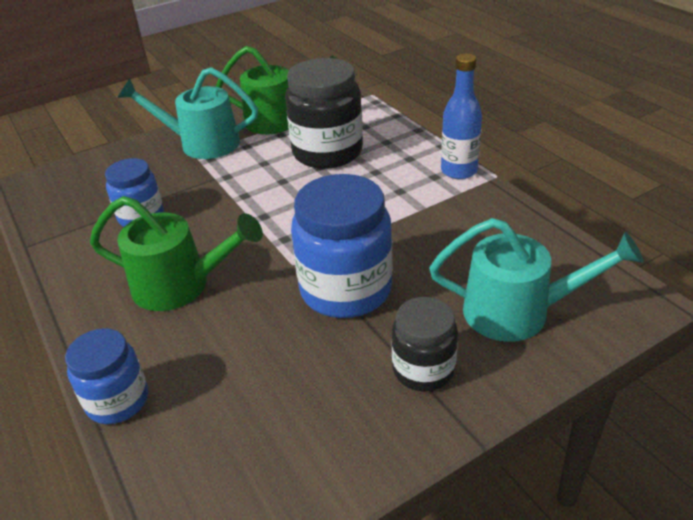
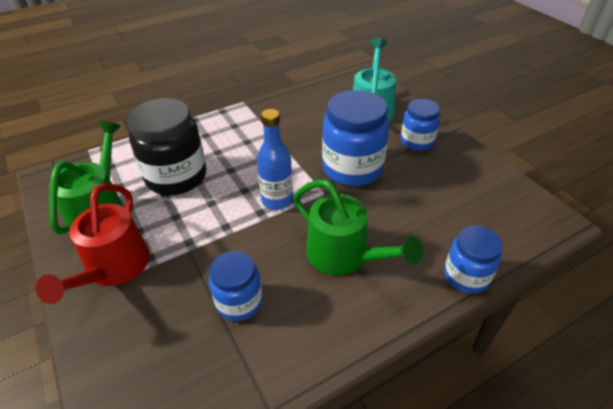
camera: 90 degrees left, 5 degrees up
(181, 285) = (344, 256): green watering can -> green watering can turned 120 degrees clockwise
(201, 143) = (113, 269): turquoise watering can -> red watering can
(423, 369) = (417, 141): black jar -> blue jar
(459, 171) = (231, 115): blue bottle -> blue bottle (277, 200)

